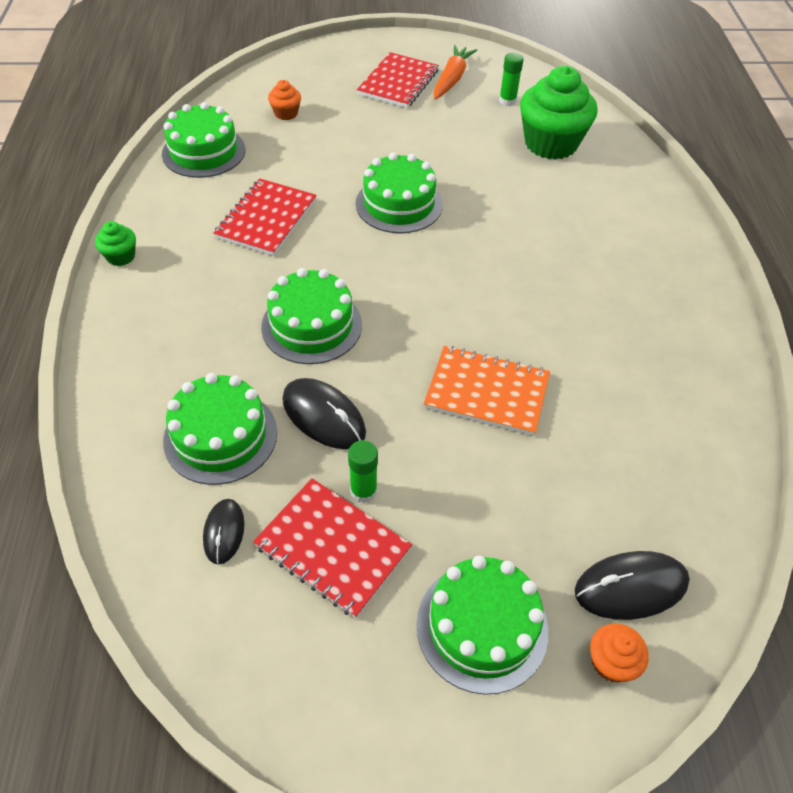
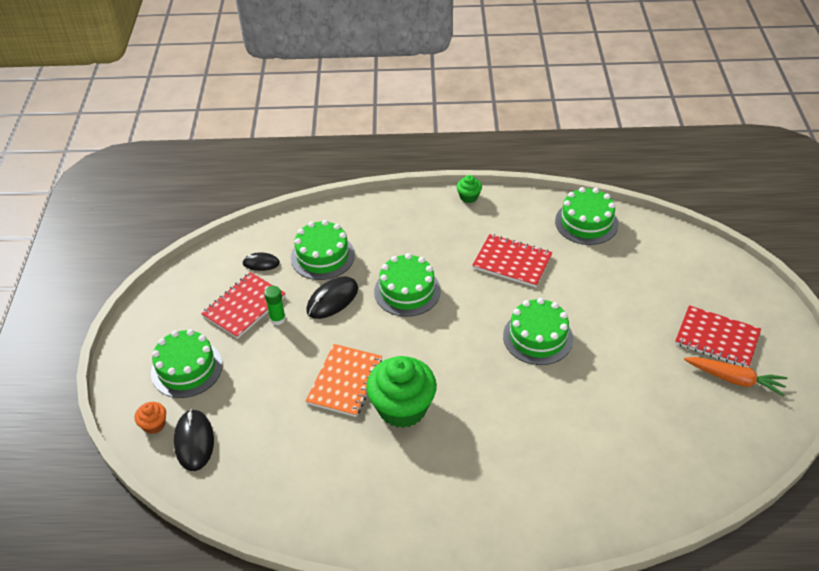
camera: 95 degrees right, 5 degrees down
(286, 113) = (647, 264): orange cupcake -> none
(507, 101) = (708, 423): green glue stick -> none
(551, 144) = (642, 452): green cupcake -> green cupcake (402, 408)

